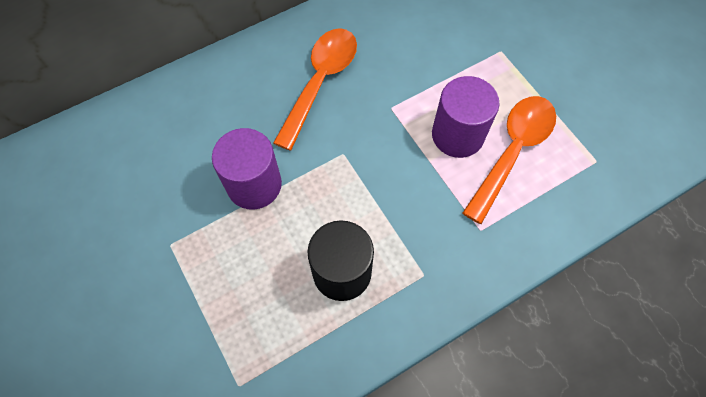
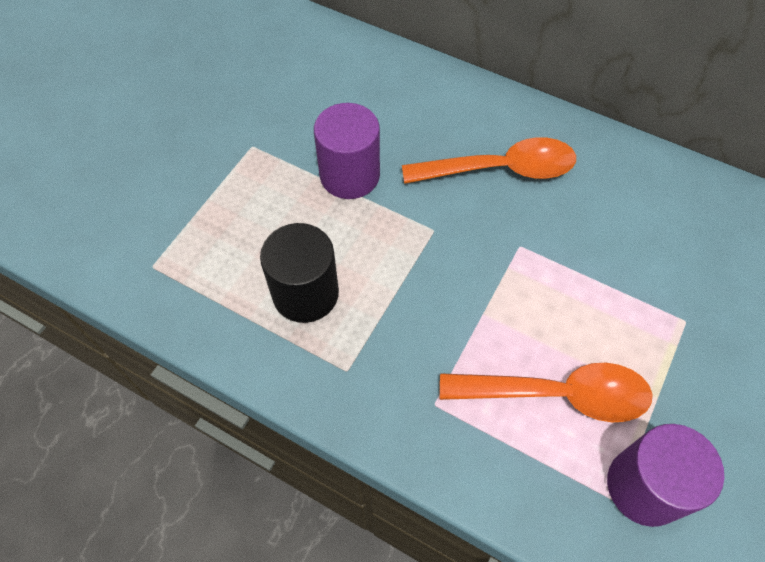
camera: 60 degrees right, 5 degrees down
(457, 135) = (535, 326): purple cylinder -> purple cylinder (644, 486)

